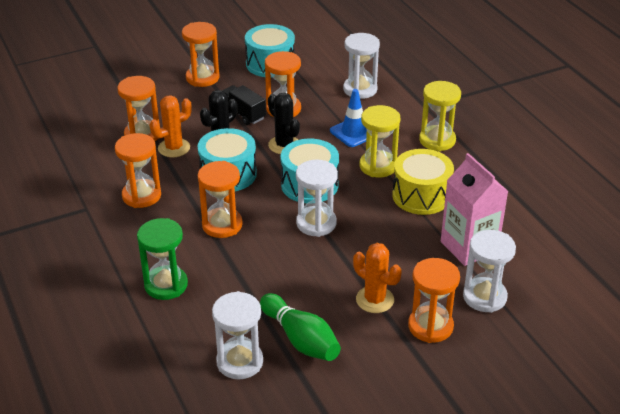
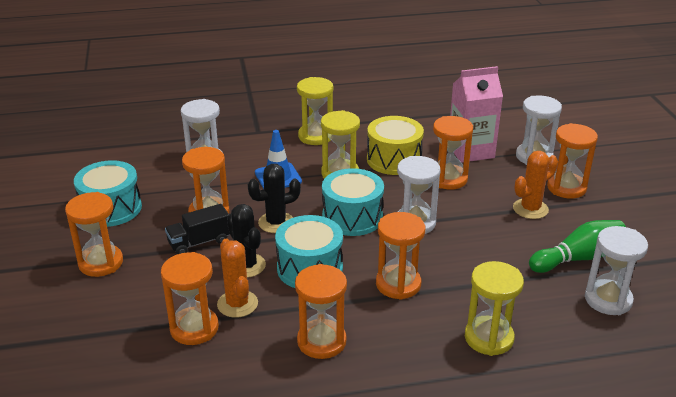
camera: 75 degrees left, 5 degrees down
(166, 285) = (489, 338): green hourglass -> yellow hourglass
(403, 236) = (448, 179): none -> orange hourglass

